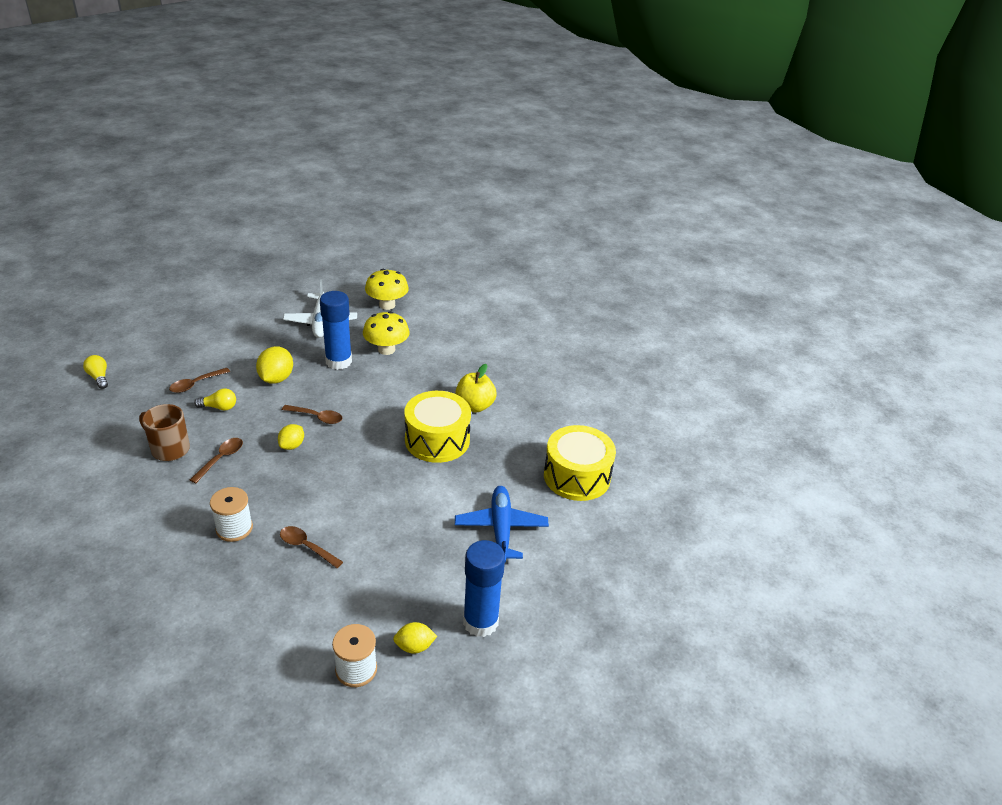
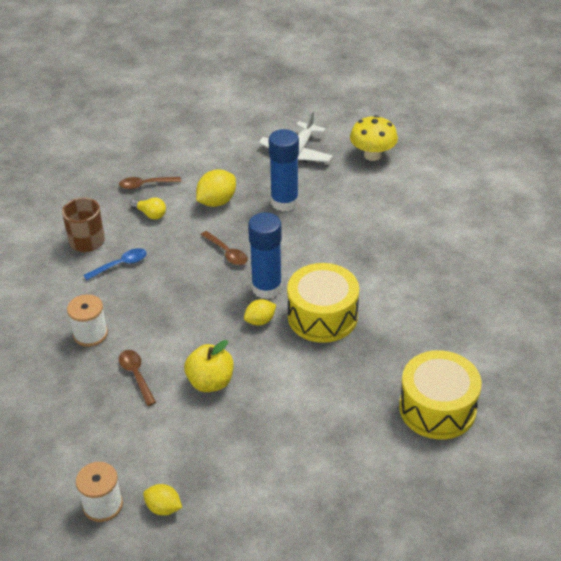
camera: 35 degrees right, 5 degrees up
(99, 377) = (74, 153): yellow light bulb -> none
(220, 459) = (120, 265): brown spoon -> blue spoon
(292, 445) = (187, 273): yellow lemon -> yellow lemon (260, 321)
(386, 349) = (339, 204): yellow mushroom -> none
(475, 406) = (385, 293): yellow apple -> yellow apple (210, 382)
(480, 622) = (236, 513): blue glue stick -> blue glue stick (267, 288)
(501, 529) = (320, 431): blue plane -> none

